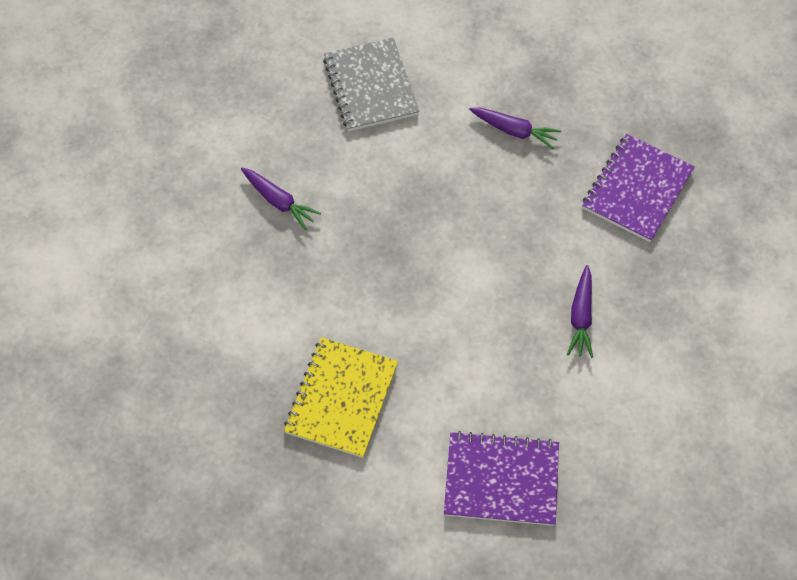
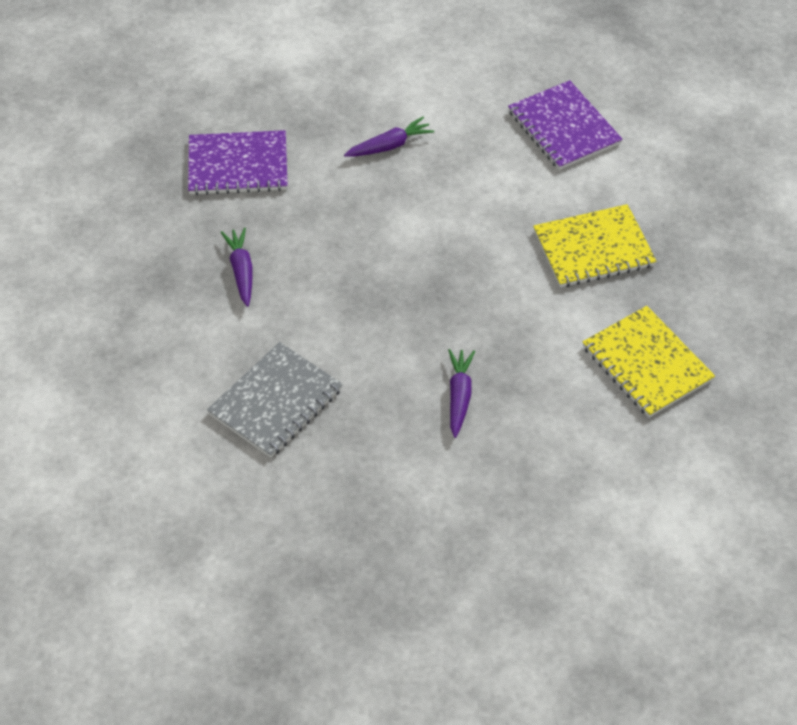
camera: 125 degrees left, 10 degrees down
(198, 351) = (646, 364): none -> yellow notebook

